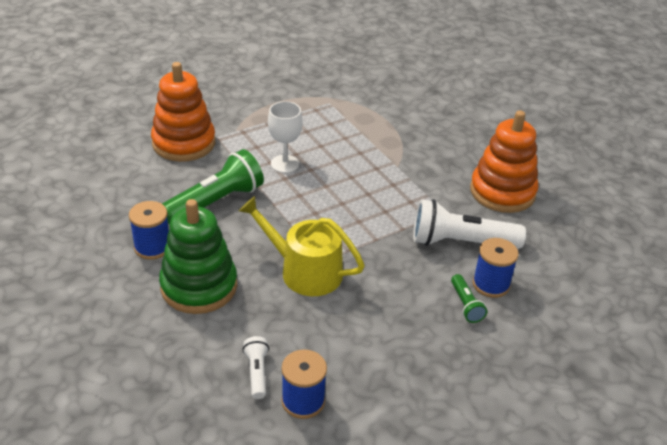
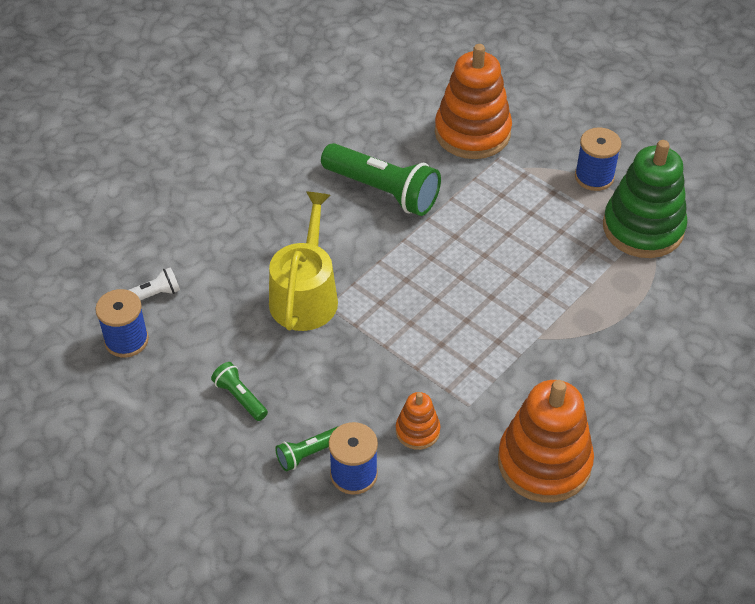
camera: 75 degrees right, 10 degrees up
(152, 247) = (291, 166): blue spool -> blue spool (594, 177)
(199, 286) = (249, 219): green stacking toy -> green stacking toy (643, 228)
(284, 164) = (482, 229): white goblet -> none
(397, 334) = (240, 397): none -> green flashlight
(460, 242) = (417, 431): white flashlight -> orange stacking toy

